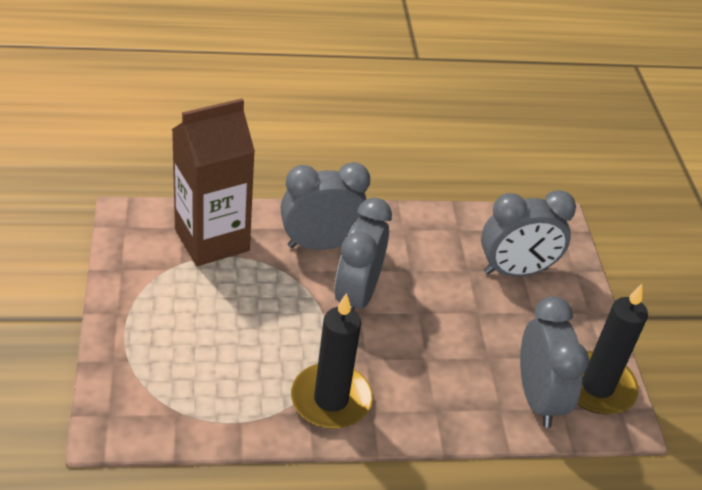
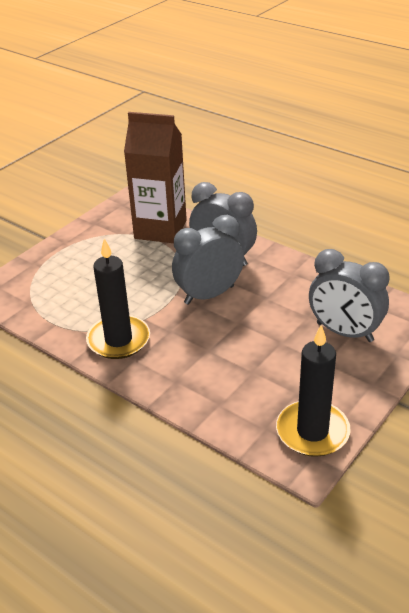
camera: 50 degrees right, 5 degrees down
(538, 398) = (255, 413): grey clock -> none

